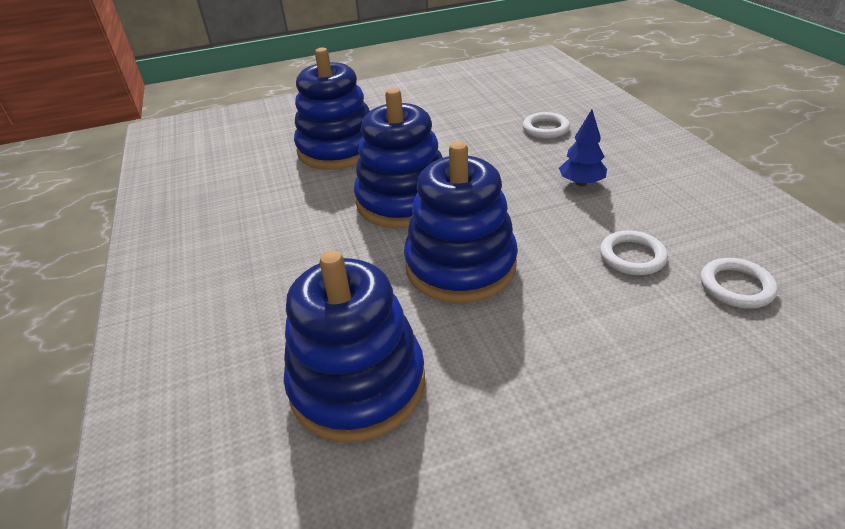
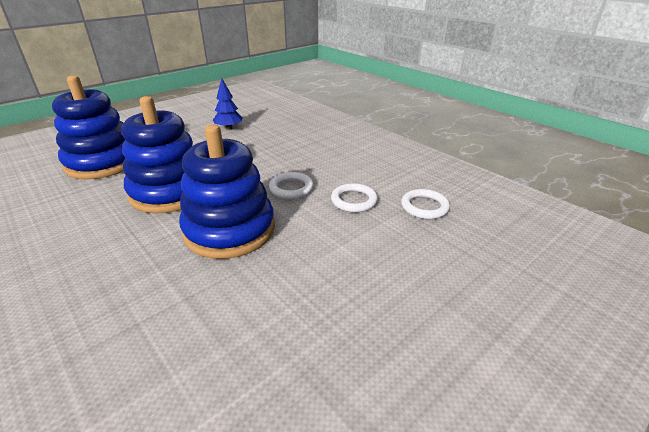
camera: 25 degrees left, 5 degrees down
(358, 384) = (159, 343): blue stacking toy -> none
(545, 128) = (270, 129): white ring -> white ring (291, 188)
(581, 183) = (305, 160): blue tree -> blue tree (229, 128)

